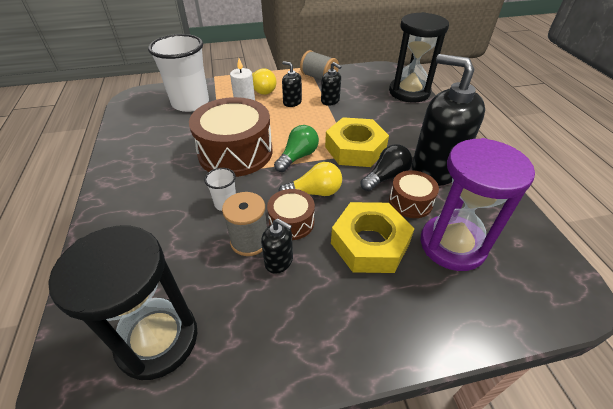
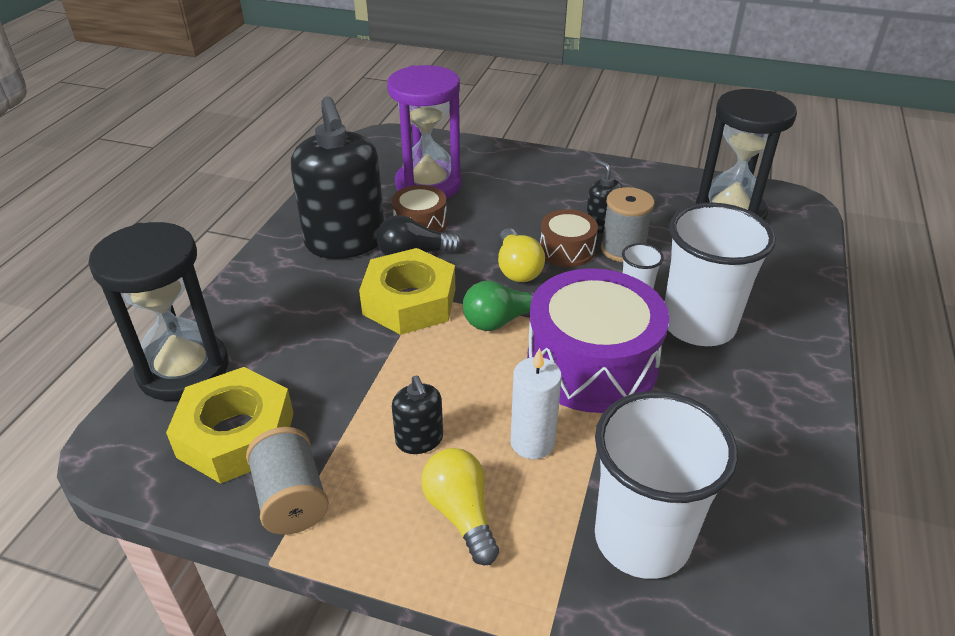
camera: 150 degrees left, 5 degrees down
(178, 196) = (698, 325): none -> white cup
(235, 152) = (591, 364): brown drum -> purple drum
(314, 192) = (517, 268): yellow light bulb -> yellow light bulb turned 120 degrees counterclockwise
(330, 101) = (345, 411): black soap dispenser -> none
(370, 243) = (502, 209): yellow nut -> yellow nut (236, 434)

